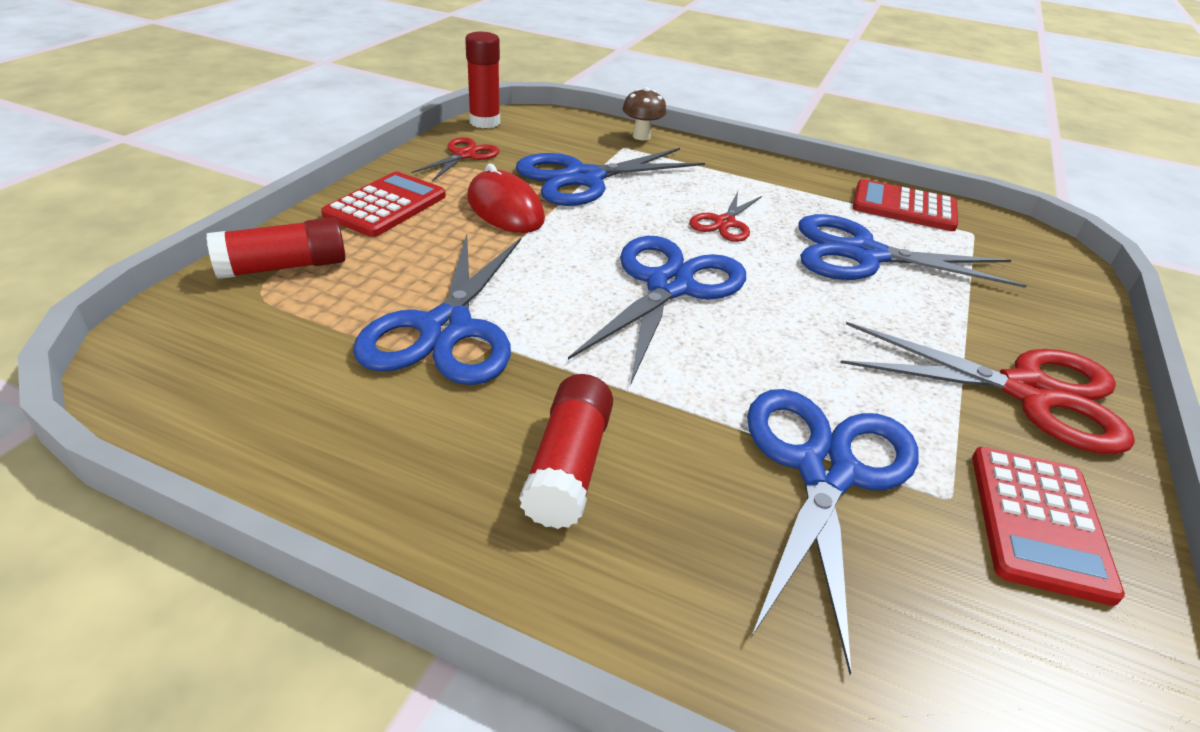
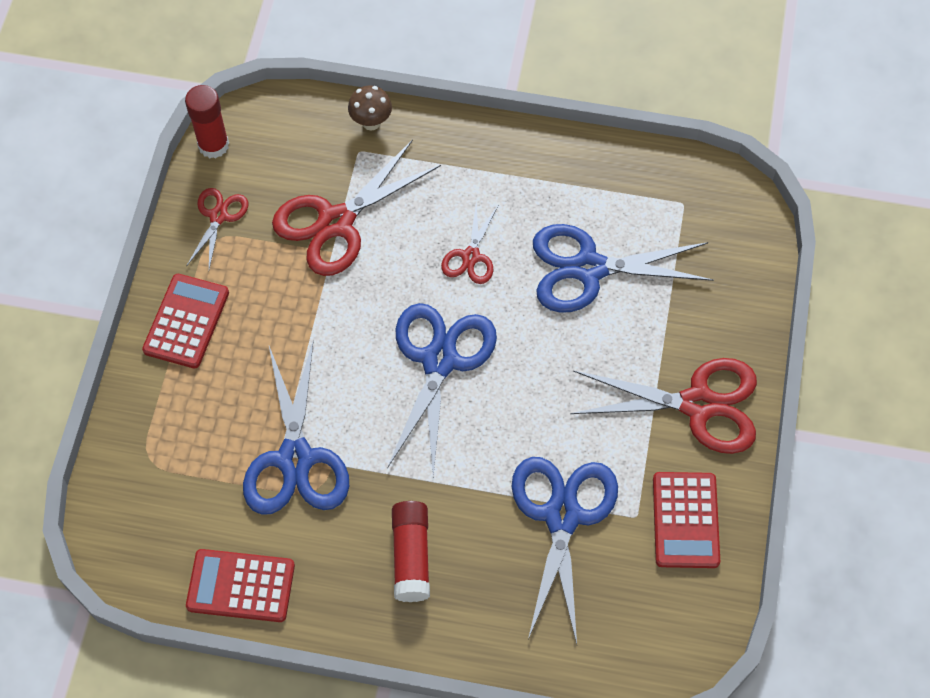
camera: 10 degrees left, 25 degrees up
(283, 267) = (150, 426): red glue stick -> none
(505, 209) = (284, 294): red mouse -> none
(583, 178) = (336, 222): blue scissors -> red scissors
(904, 207) = (625, 178): red calculator -> red calculator (241, 586)

